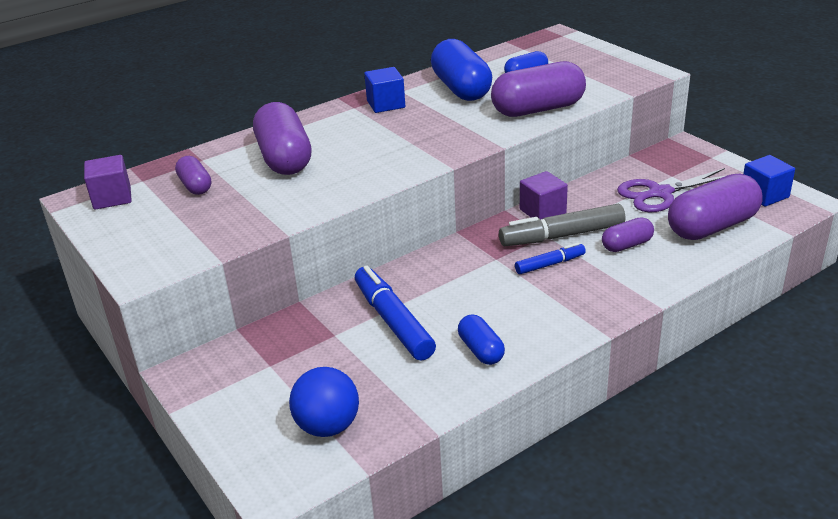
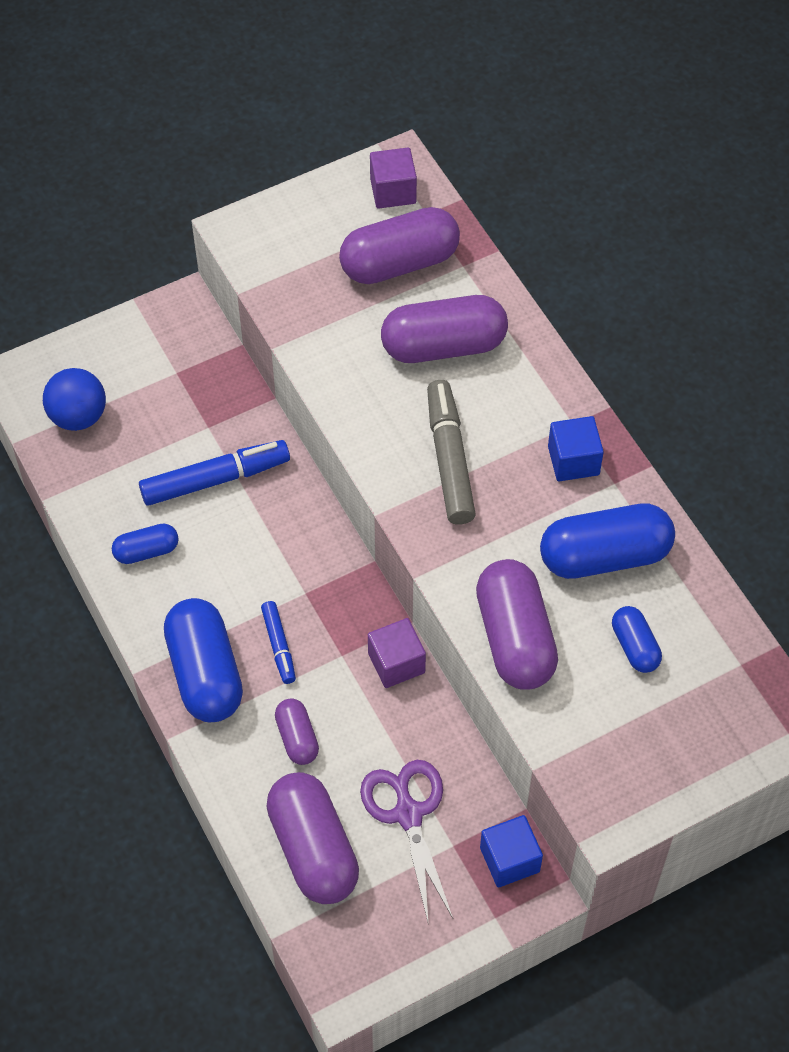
camera: 95 degrees right, 25 degrees up
(195, 186) = (399, 263): purple capsule -> purple capsule, size x1.90
(562, 236) = (335, 672): grey marker -> grey marker (449, 459)
(591, 297) = (205, 673): none -> blue capsule
(764, 195) = (374, 945): blue cube -> blue cube (509, 859)

